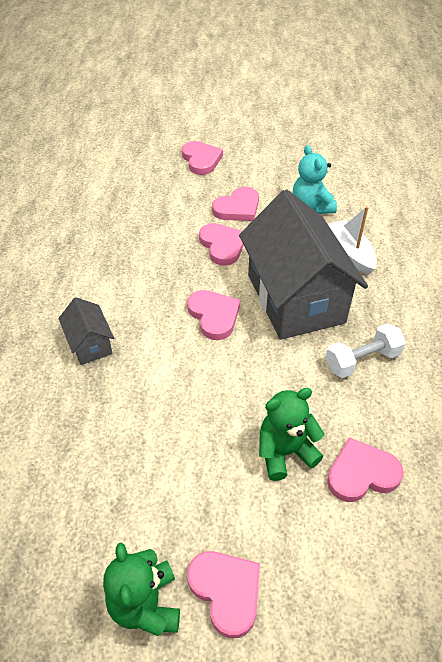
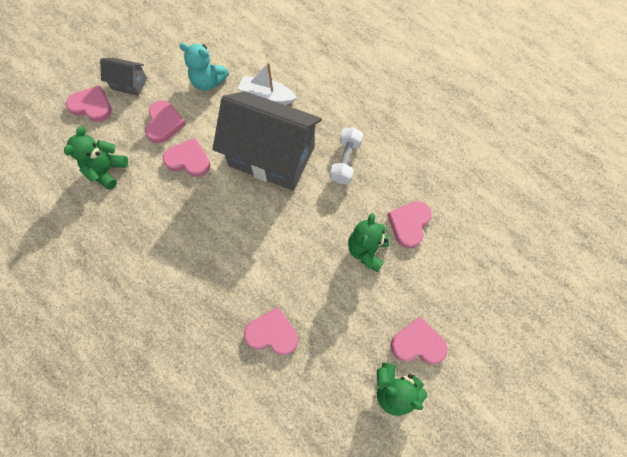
camera: 50 degrees left, 20 degrees up
(90, 344) = (194, 302): grey house -> grey house (129, 84)
(155, 205) = (107, 170): none -> green teddy bear
(214, 316) = (241, 211): pink heart -> pink heart (272, 333)

